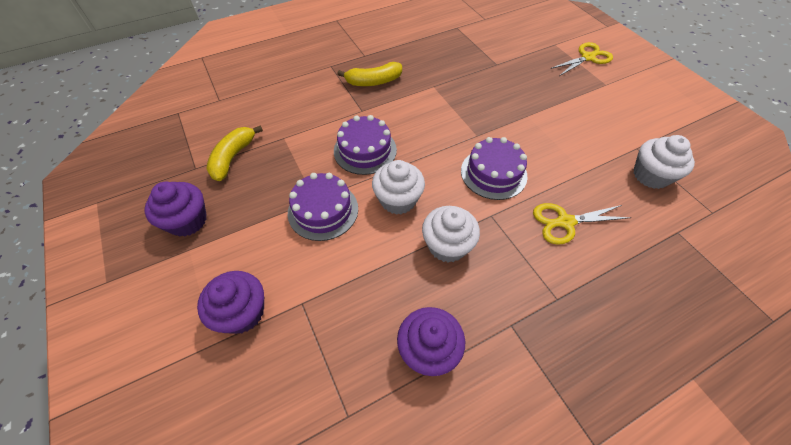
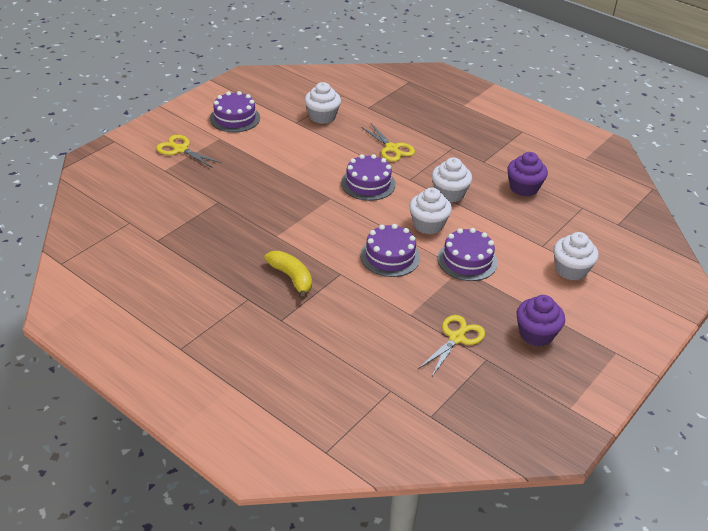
camera: 115 degrees left, 15 degrees down
(233, 157) = (456, 338): yellow banana -> yellow scissors
(242, 312) = (571, 270): purple cupcake -> white cupcake
(647, 102) = (235, 118): none -> purple cake

